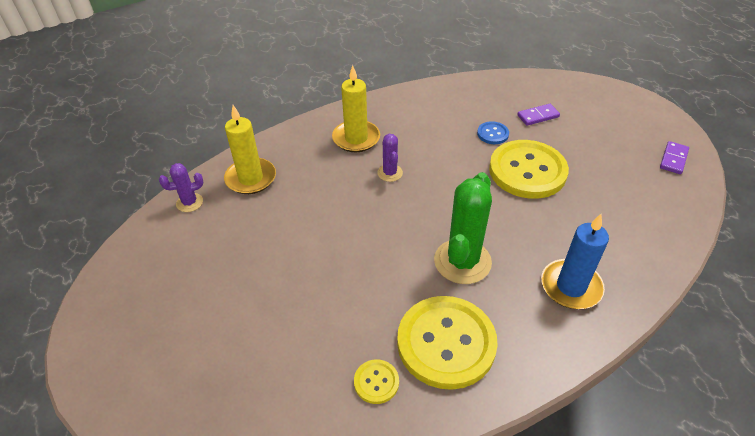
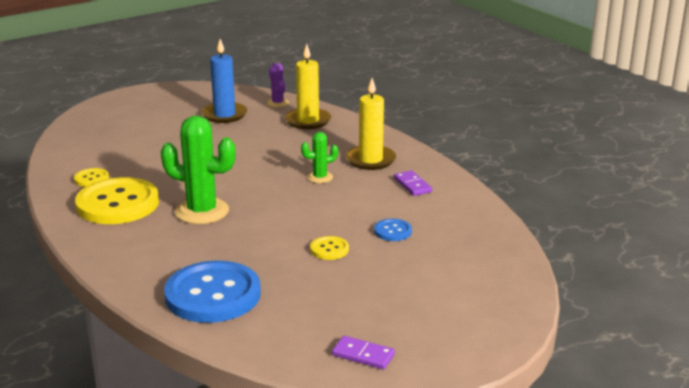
camera: 85 degrees right, 20 degrees down
(390, 173) = (320, 177): purple cactus -> green cactus
(527, 171) = (329, 249): yellow button -> yellow button, size x0.44
(538, 116) = (434, 262): purple domino -> purple domino (412, 185)
(571, 286) = (164, 263): blue candle -> blue candle (224, 115)
(618, 246) = (213, 295): none -> blue button

